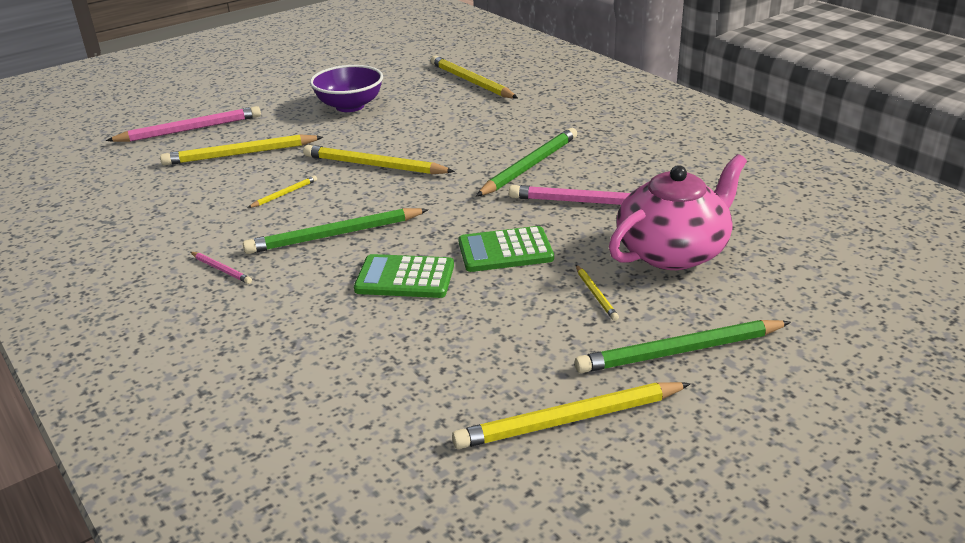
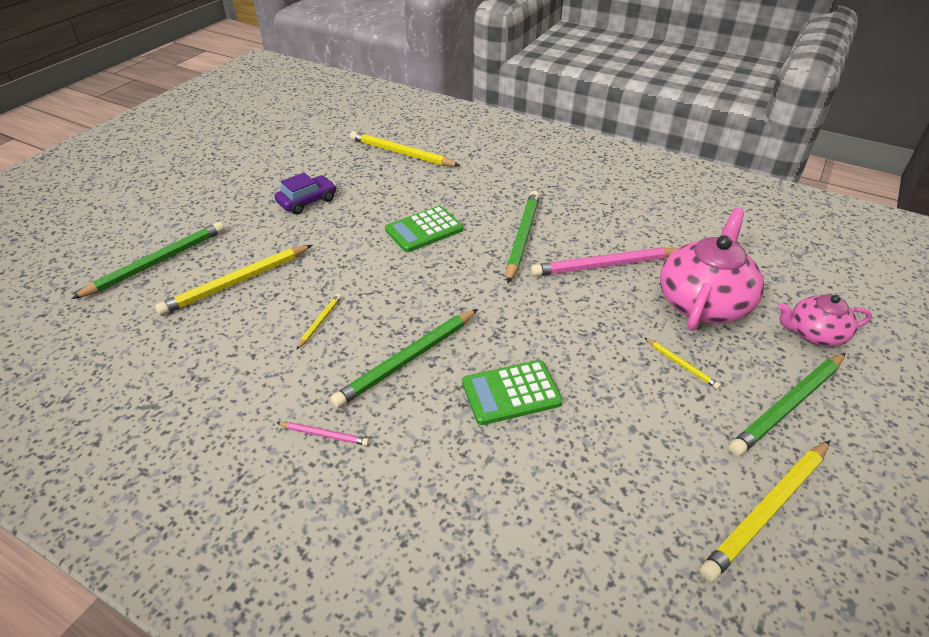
camera: 25 degrees left, 10 degrees up
(190, 129) = (157, 262): pink pencil -> green pencil
(350, 106) = (307, 201): purple bowl -> purple car
(374, 165) = (383, 267): yellow pencil -> none
(505, 251) = (573, 337): green calculator -> green calculator (424, 230)
(778, 303) = (815, 334): none -> pink teapot

